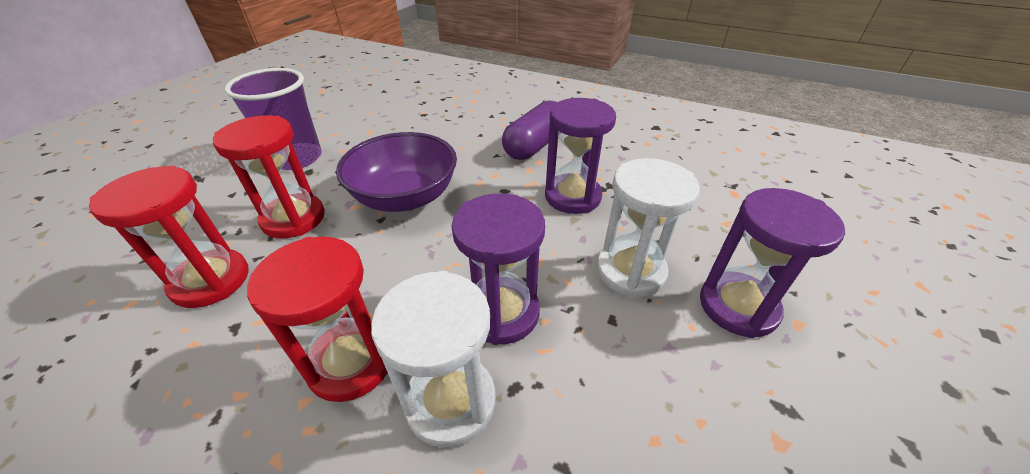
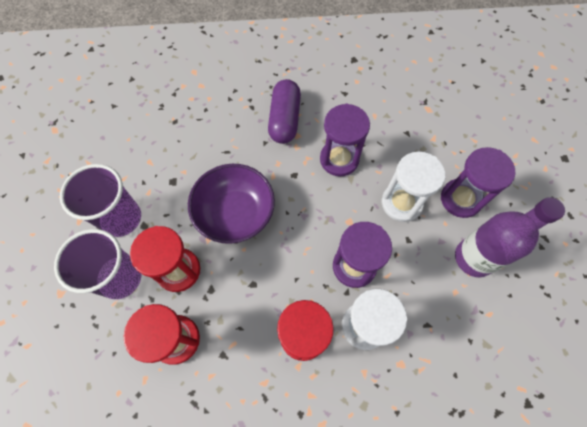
camera: 30 degrees left, 25 degrees up
(236, 200) = (120, 278): none -> purple cup
(723, 402) = (474, 258): none -> purple bottle

